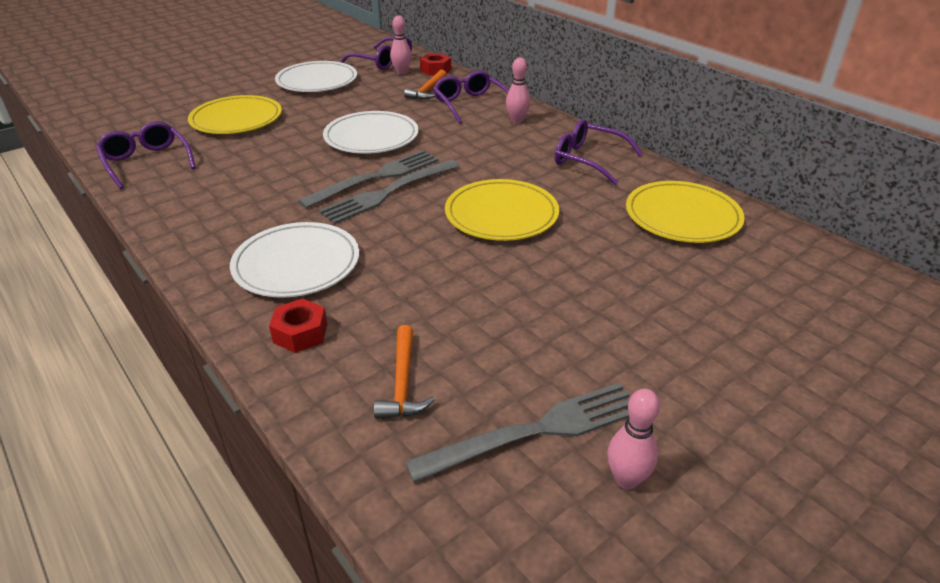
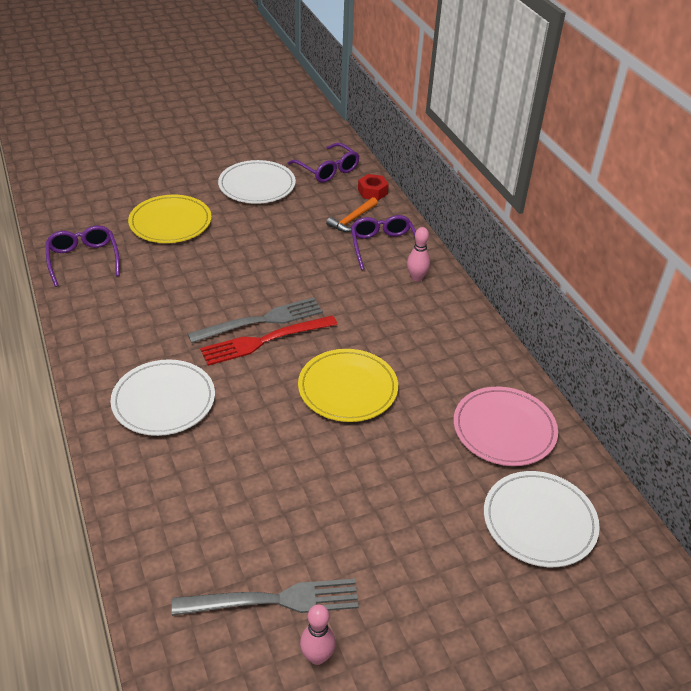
camera: 15 degrees right, 5 degrees up
(300, 333) = (143, 468): red nut -> none
(371, 137) = (277, 270): white plate -> white plate (539, 521)
(387, 193) = (263, 341): grey fork -> red fork
(401, 72) = (339, 189): pink bowling pin -> none
(402, 383) = (198, 533): orange hammer -> none
(588, 160) = (457, 342): purple glasses -> none
(682, 216) = (504, 429): yellow plate -> pink plate

